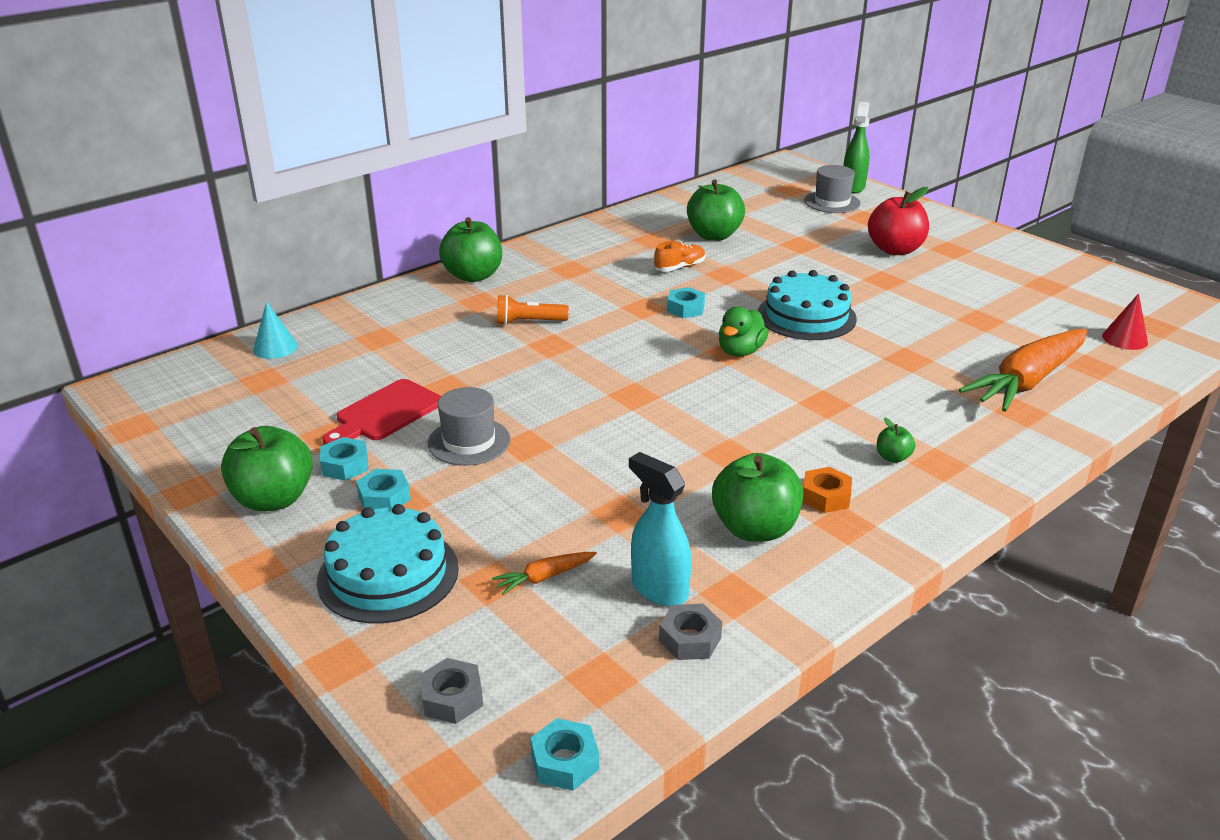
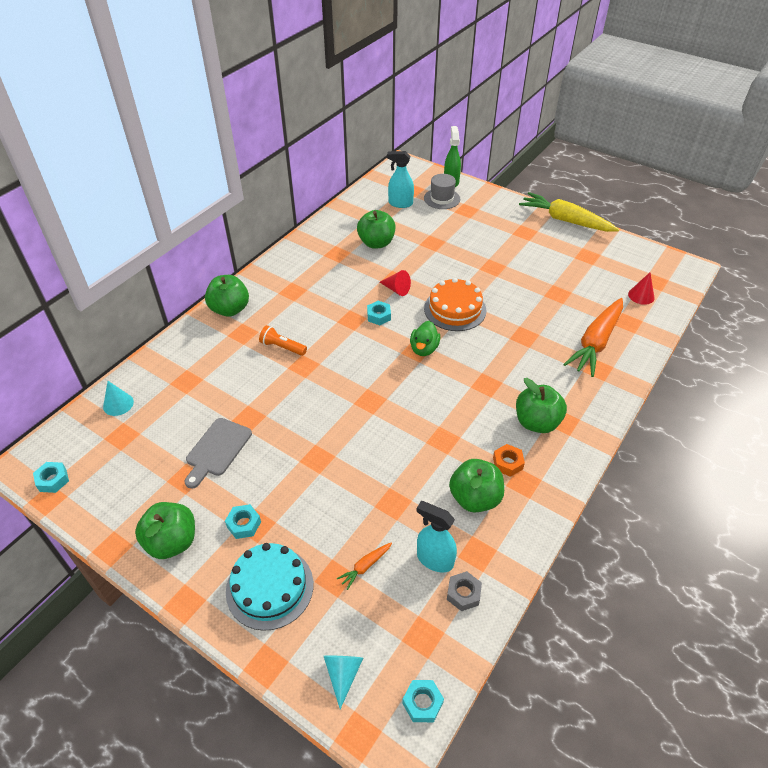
camera: 15 degrees left, 15 degrees up
(345, 465) = (208, 502): turquoise nut -> turquoise nut (53, 480)
(385, 413) = (217, 450): red cutting board -> grey cutting board
(452, 698) = (343, 674): grey nut -> turquoise cone
(469, 441) = (280, 464): grey hat -> none
(529, 322) = (282, 347): orange flashlight -> orange flashlight turned 45 degrees clockwise
(679, 267) = (363, 278): orange shoe -> none
(724, 285) = (396, 289): none -> red cone
(766, 201) = (400, 203): none -> turquoise spray bottle
(806, 316) = (455, 309): turquoise cake -> orange cake
(892, 457) = (536, 422): green apple -> green apple, size x2.18
(895, 250) = (492, 238): red apple -> none
(1021, 244) = (565, 220): none -> yellow carrot

